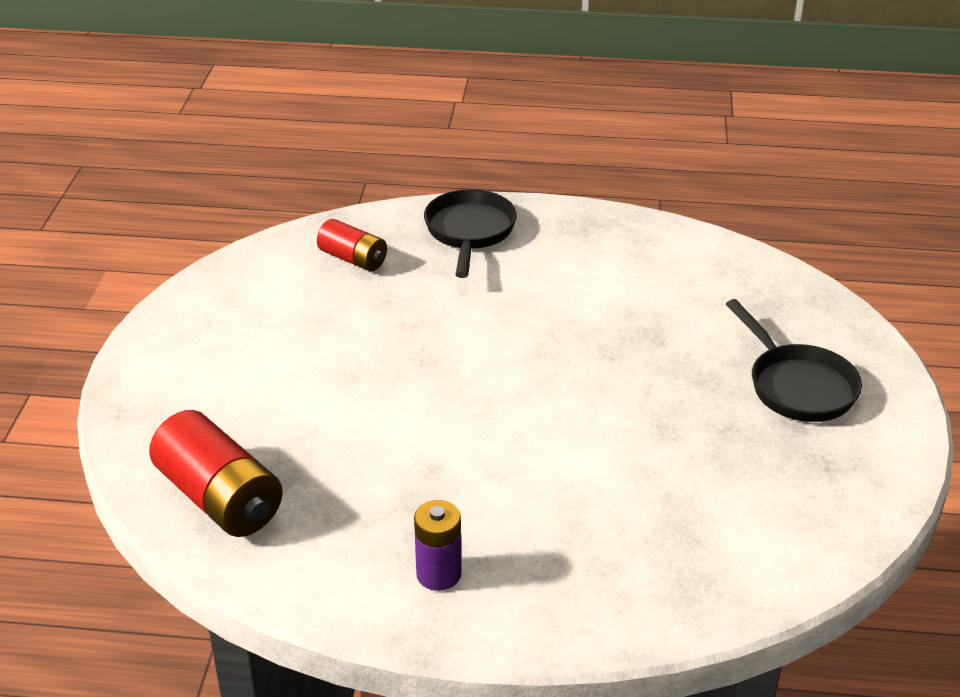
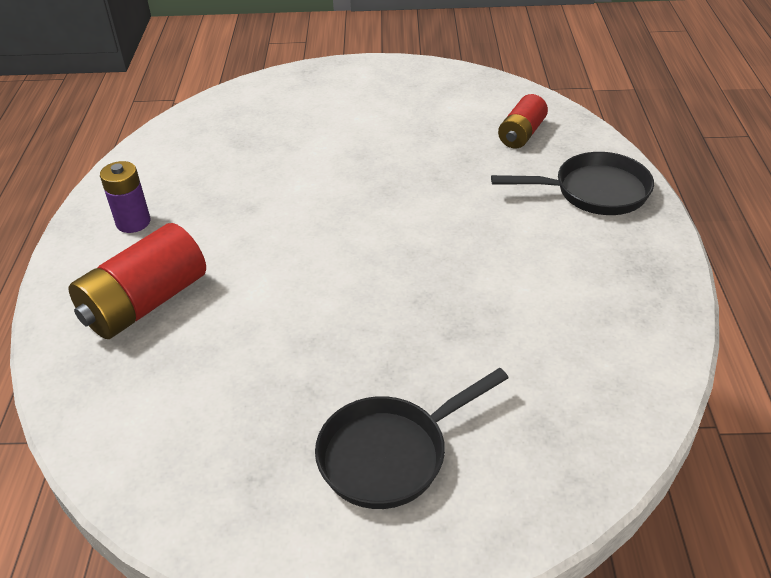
camera: 85 degrees right, 5 degrees up
(220, 498) = (220, 120): red battery -> red battery (145, 303)

